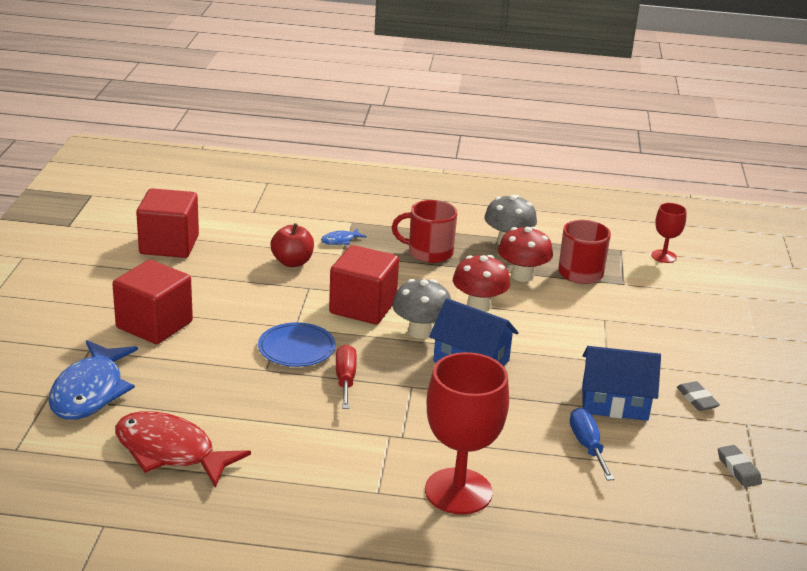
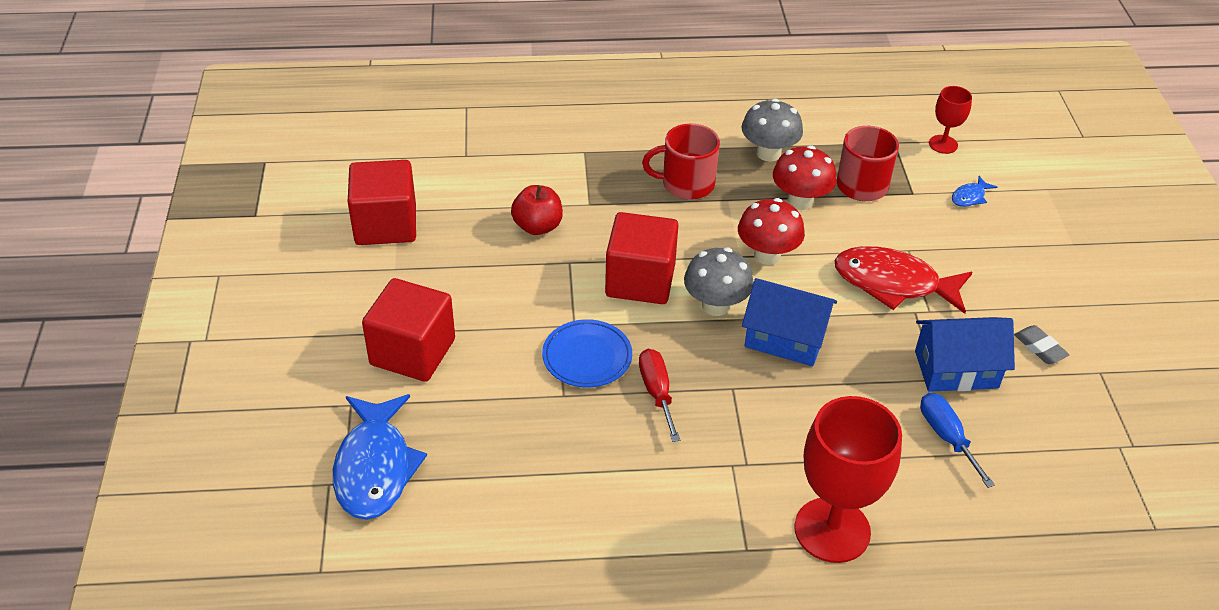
camera: 10 degrees left, 15 degrees up
(170, 452) = (499, 538): red fish -> red fish (893, 283)
(340, 240) = (581, 183): blue fish -> blue fish (970, 197)
(738, 469) = (1111, 438): grey eraser -> none

